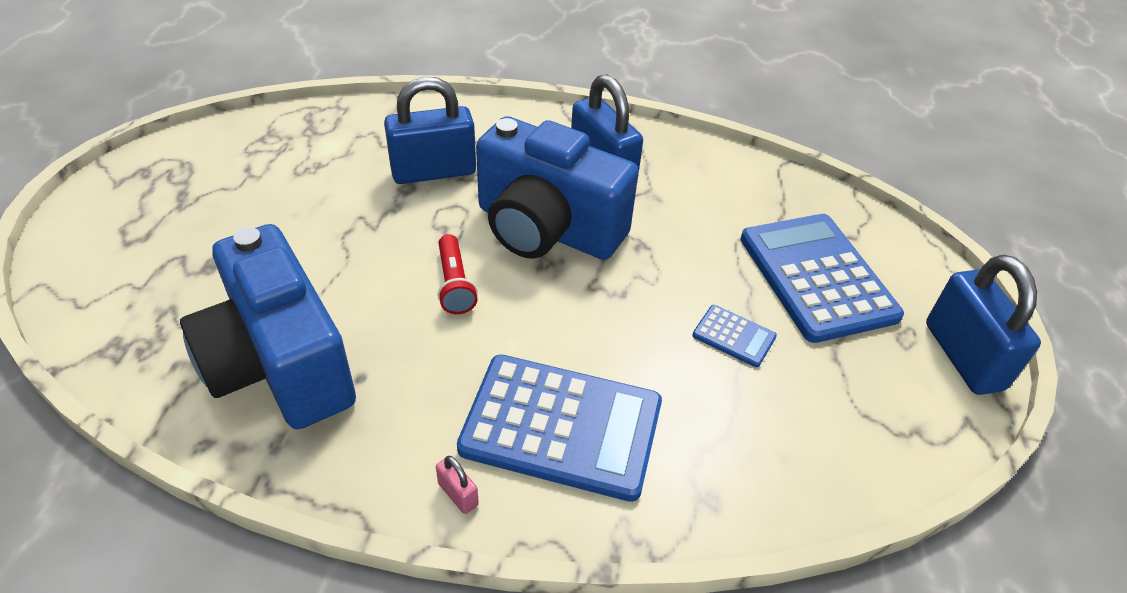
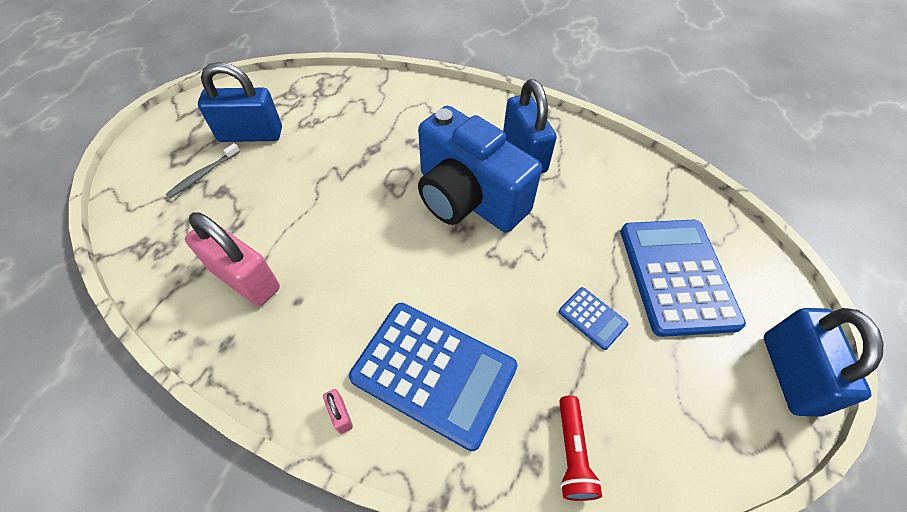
camera: 15 degrees right, 10 degrees up
(177, 249) = (203, 174): none -> grey toothbrush
(280, 364) = (245, 279): blue camera -> pink padlock
(433, 171) = (397, 137): blue padlock -> blue padlock (251, 134)
(454, 284) = (386, 234): red flashlight -> red flashlight (572, 453)

